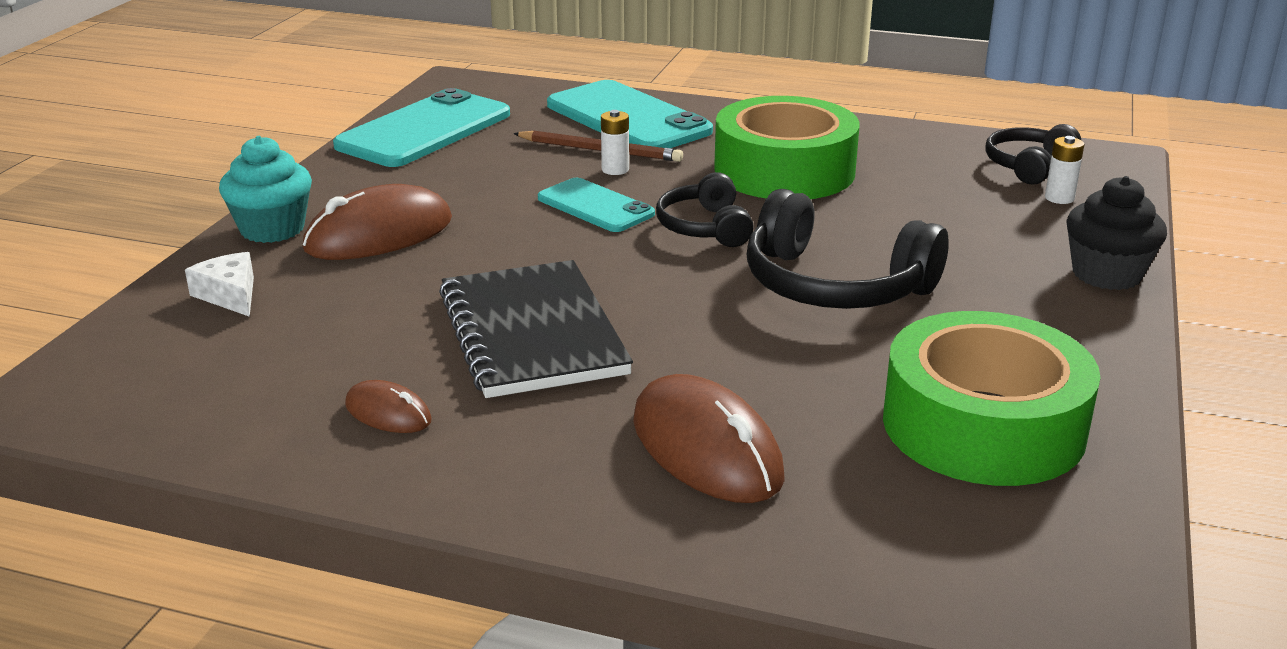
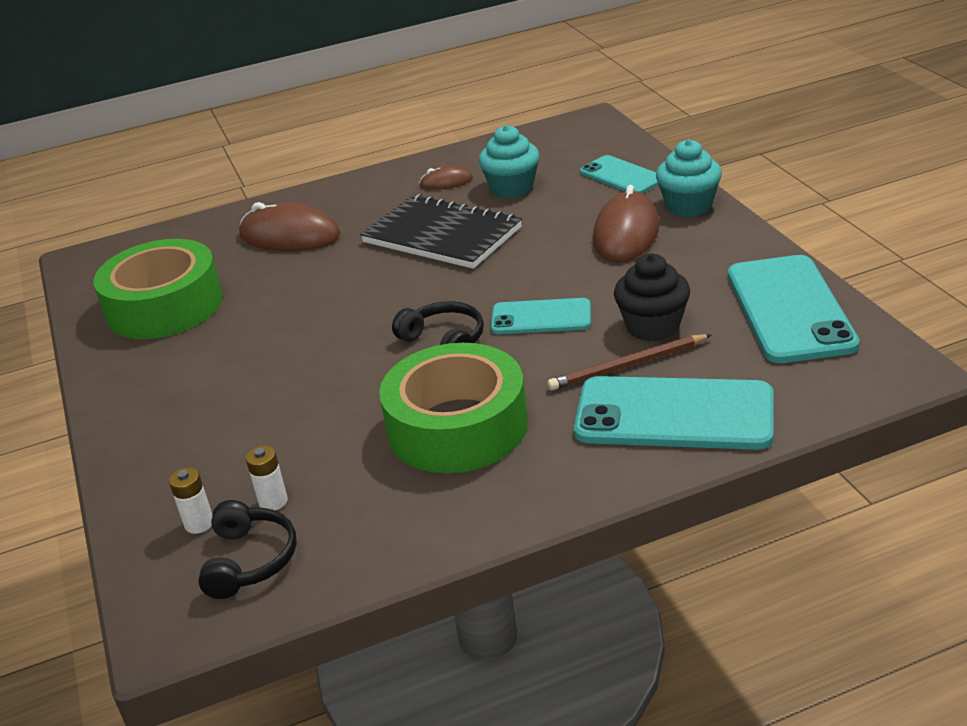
camera: 145 degrees right, 5 degrees up
(230, 295) = (621, 176): white cheese -> turquoise phone
(347, 351) = (512, 188): none -> turquoise cupcake
(615, 170) = (583, 354): white battery -> white battery (273, 501)
(834, 285) = (311, 343): black headphones -> none
(1106, 274) = (129, 449): black cupcake -> black cupcake (653, 326)

